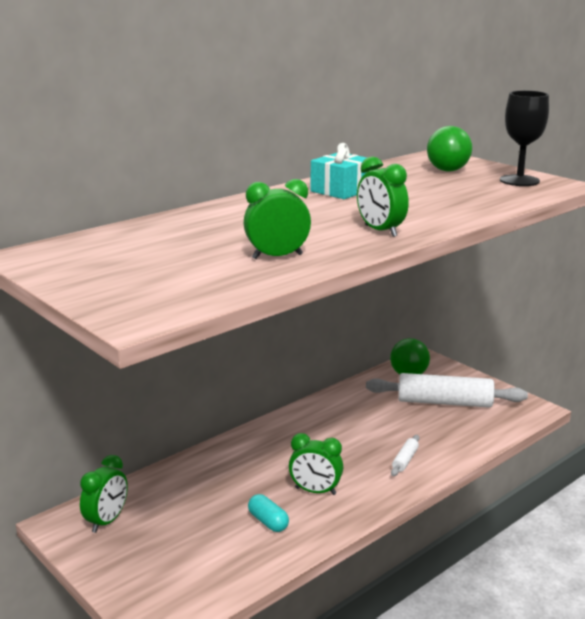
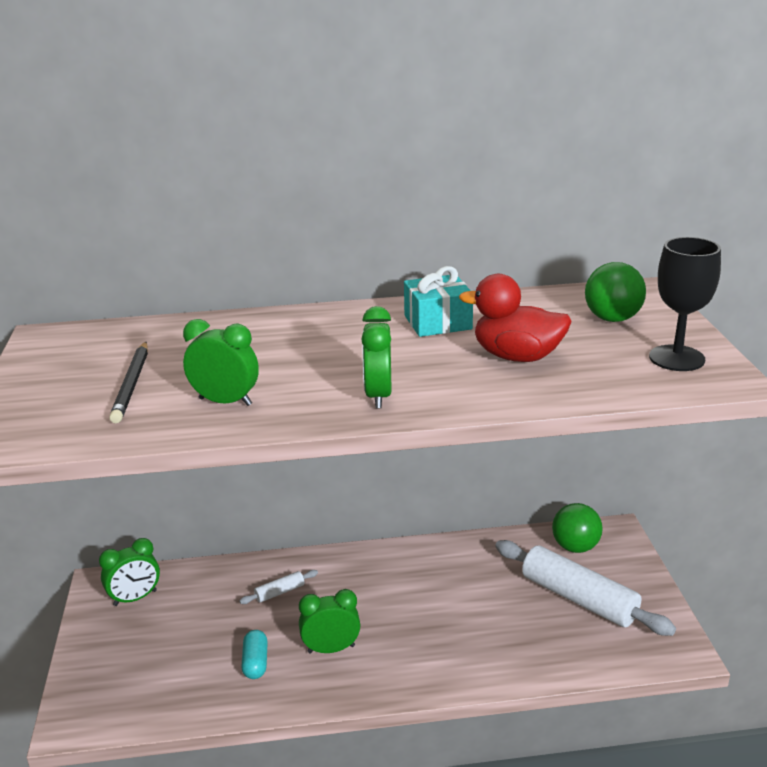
camera: 35 degrees right, 5 degrees up
(177, 264) = (132, 384): none -> black pencil
(315, 491) = (331, 649): green clock -> green clock turned 120 degrees clockwise
(405, 460) = (456, 653): white rolling pin -> white rolling pin (280, 592)
(428, 197) = (517, 357): none -> red duck

